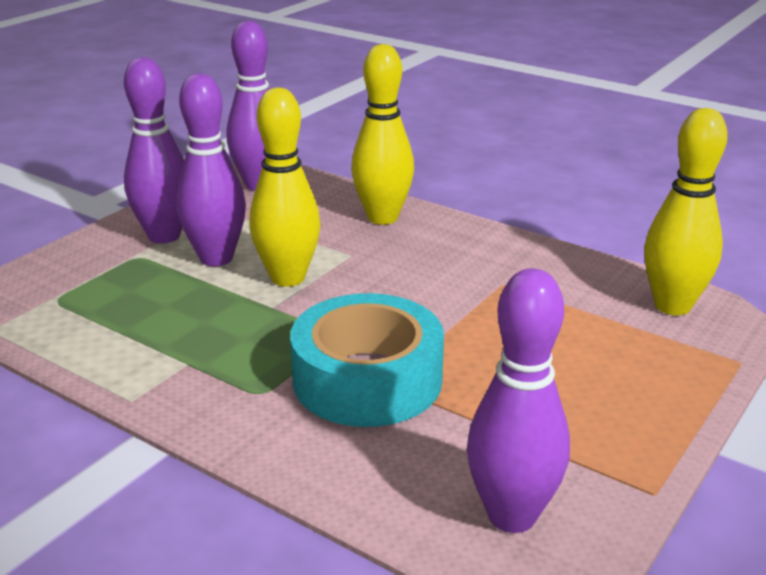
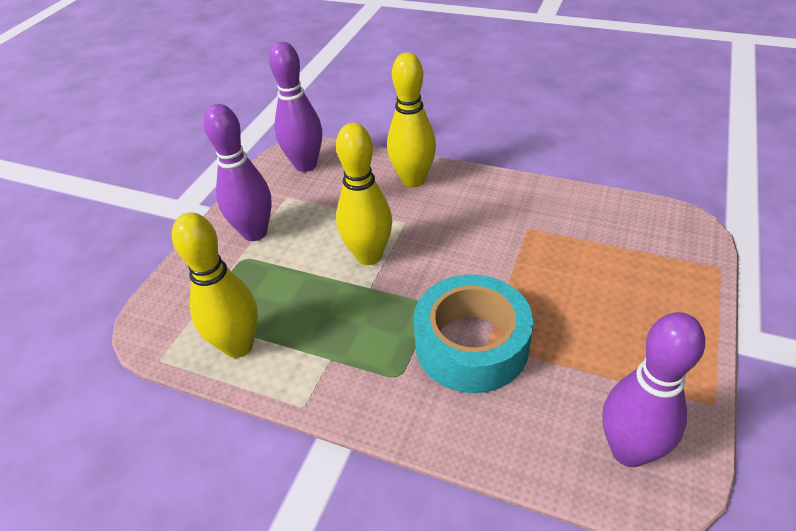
camera: 10 degrees left, 15 degrees up
(216, 258) = (305, 247): purple bowling pin -> none
(672, 306) = (653, 224): yellow bowling pin -> yellow bowling pin (238, 346)

